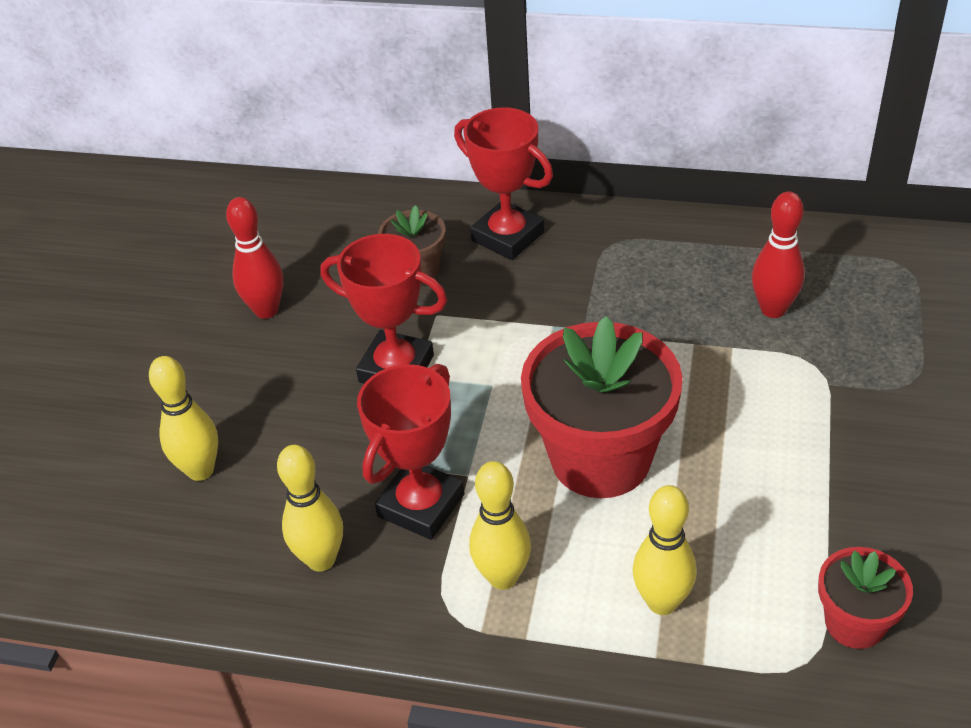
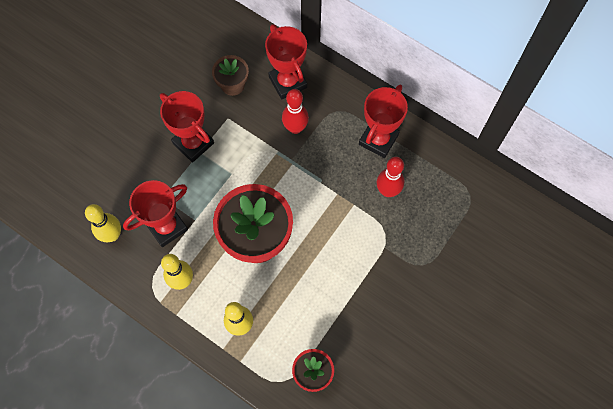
camera: 20 degrees right, 25 degrees up
(200, 470) = (82, 161): yellow bowling pin -> none
(266, 310) = (150, 77): red bowling pin -> red bowling pin (295, 128)
(706, 253) = (378, 139): none -> red trophy

